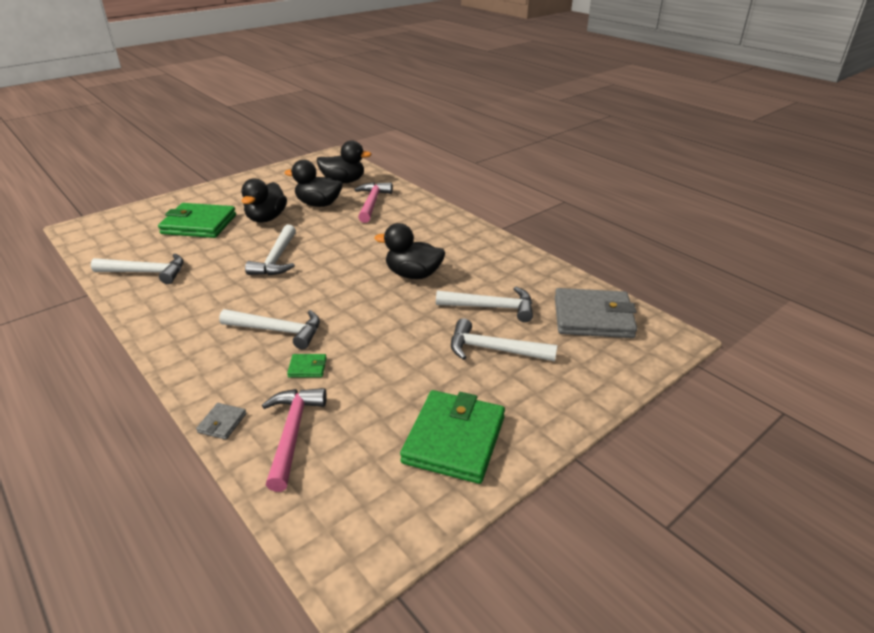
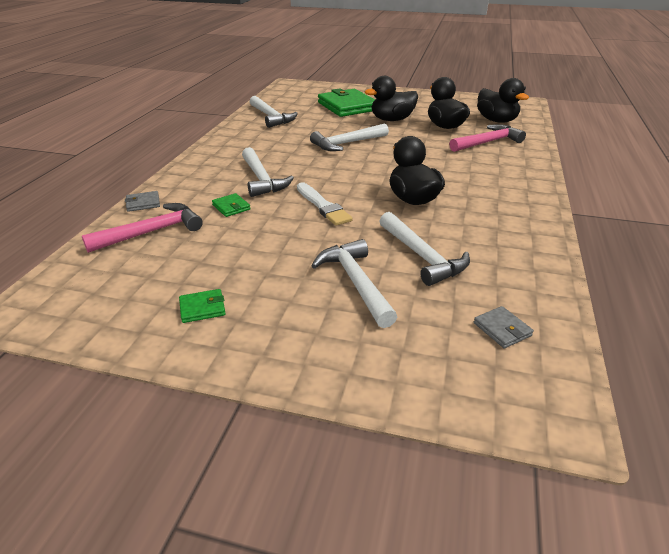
camera: 55 degrees right, 0 degrees up
(370, 318) = (323, 206): none -> white brush
(454, 439) = (202, 308): green wallet -> green wallet, size x0.42
(593, 317) = (502, 329): grey wallet -> grey wallet, size x0.42

